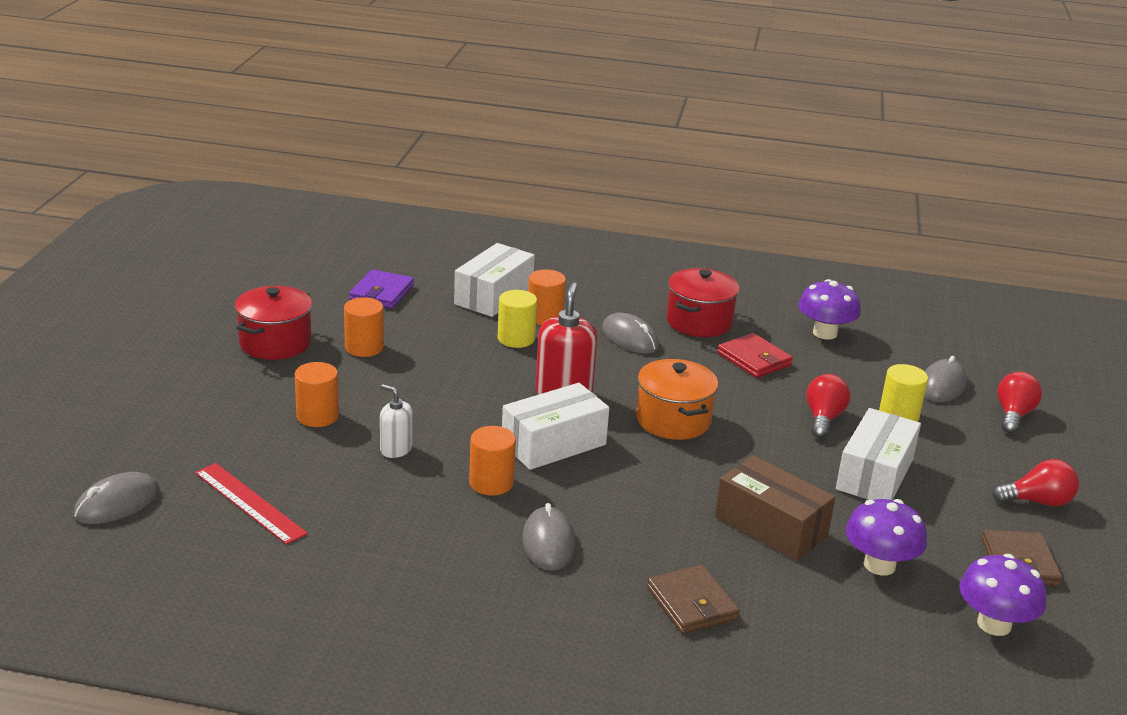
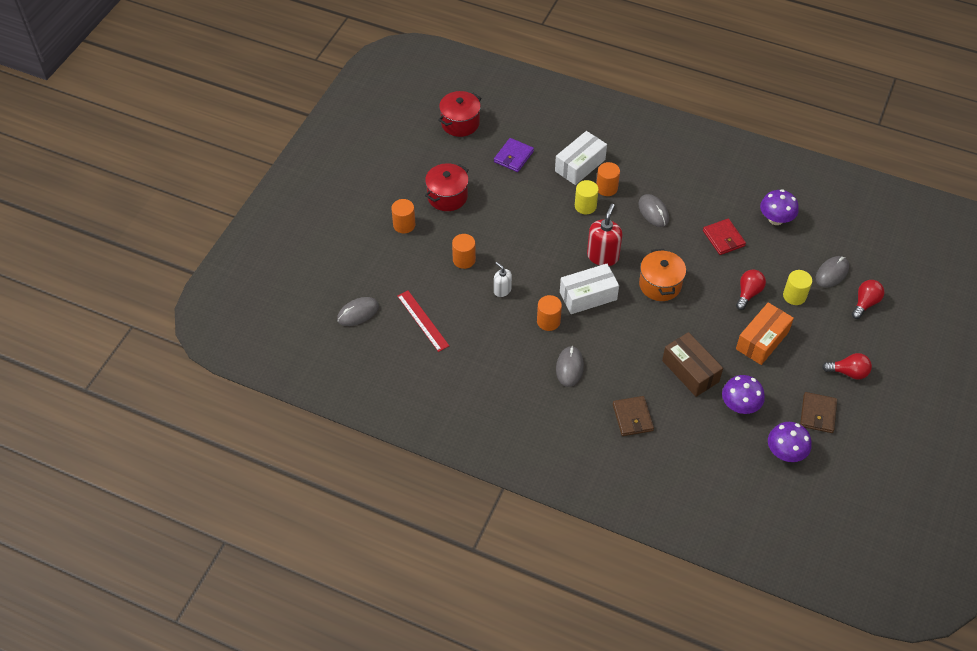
camera: 15 degrees right, 25 degrees up
(364, 347) = (496, 205): orange cylinder -> orange cylinder (404, 225)
(699, 322) = (700, 201): red pot -> red pot (460, 123)
(874, 474) = (762, 340): white box -> orange box

